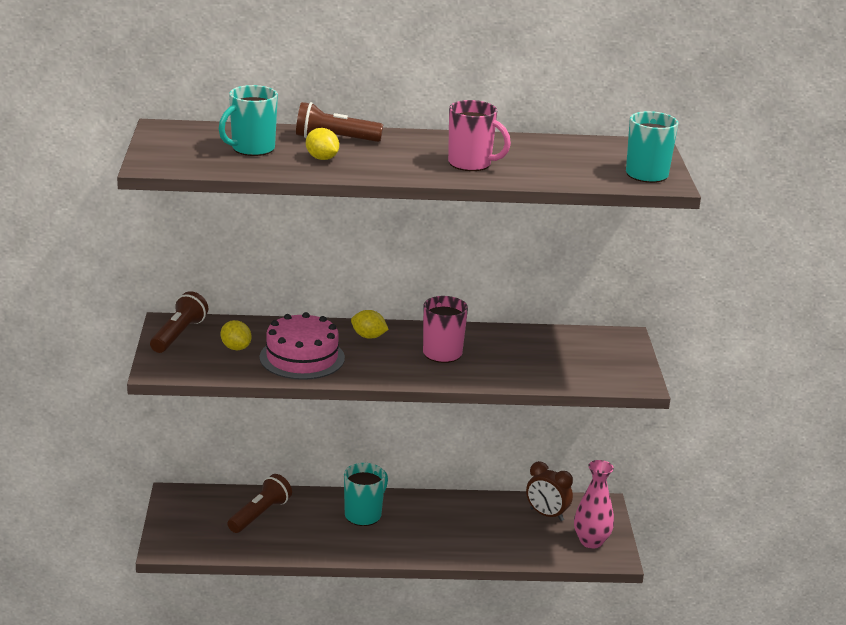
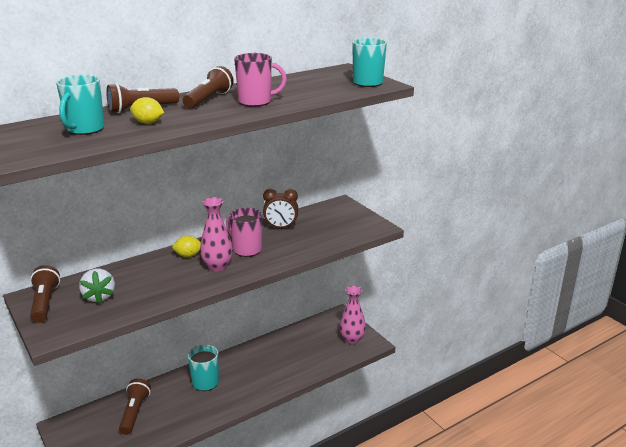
camera: 30 degrees left, 0 degrees up
(236, 348) = (99, 296): yellow lemon -> white strawberry
(302, 357) = (155, 286): pink cake -> none
(388, 361) = (217, 267): none -> pink vase
(422, 146) = (208, 99): none -> brown flashlight
(546, 515) = (314, 333): brown clock -> brown clock (281, 227)

